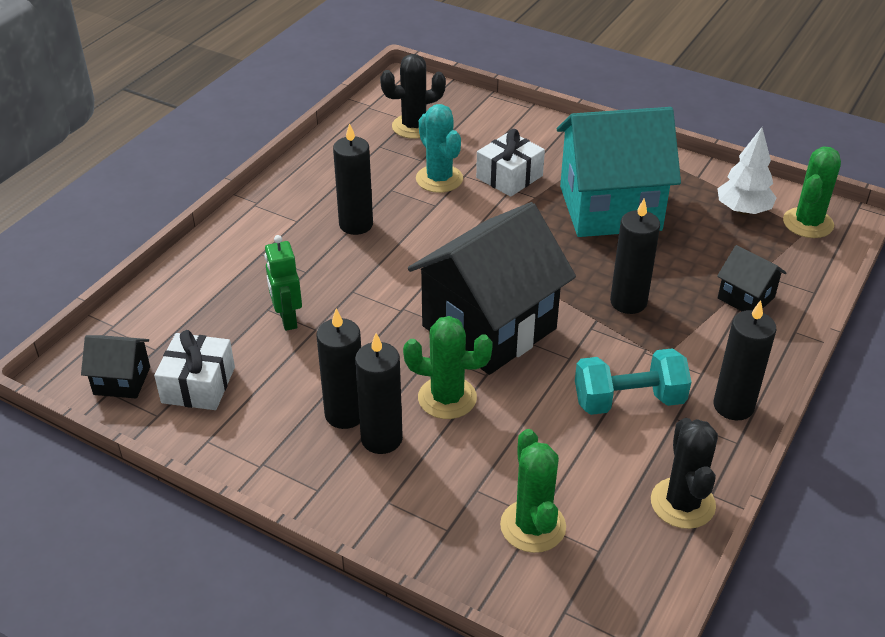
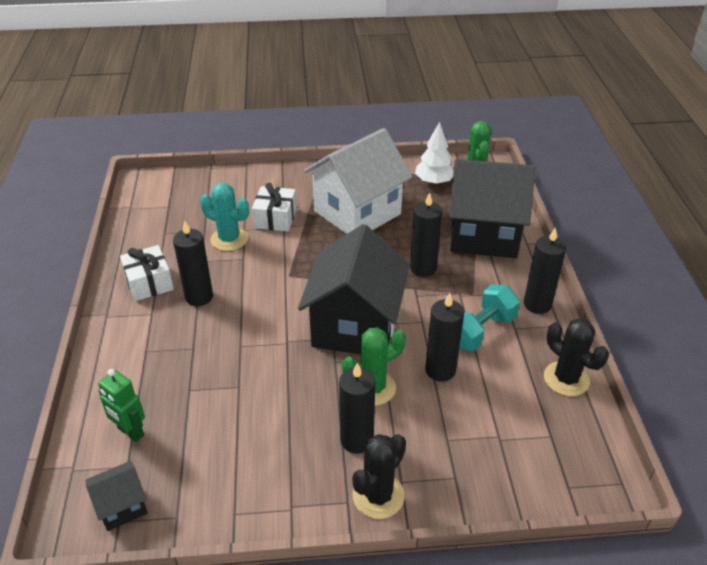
camera: 35 degrees left, 0 degrees up
(198, 385) = (188, 475): white gift -> white gift (149, 282)
(287, 319) = (211, 390): green robot -> green robot (130, 432)
(345, 414) = (316, 437): black candle -> black candle (440, 370)
(414, 126) = (177, 209): black cactus -> black cactus (378, 496)
(533, 526) = (501, 443): green cactus -> none
(610, 208) = (357, 212): turquoise house -> white house
(746, 298) = (484, 235): black house -> black house, size x2.26

